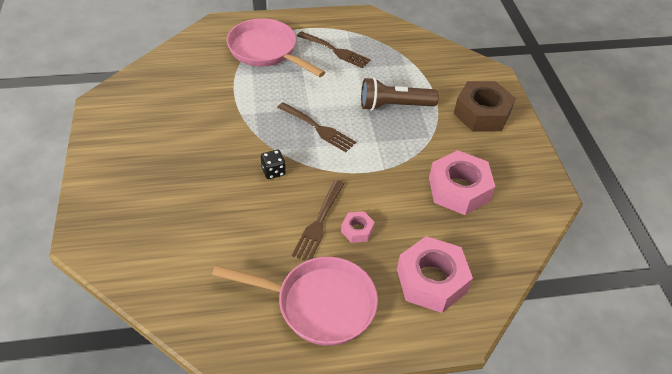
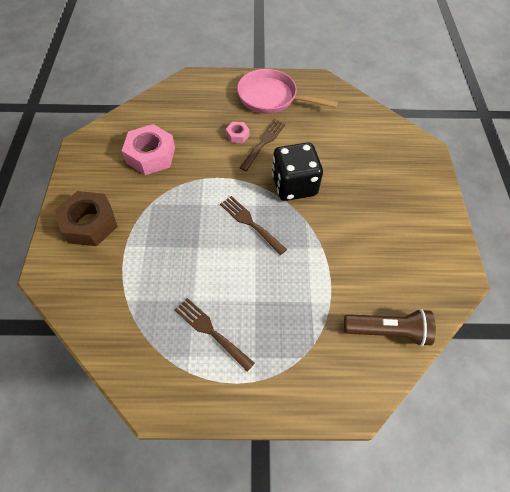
camera: 170 degrees left, 10 degrees up
(266, 51) = (294, 339): pink pan -> none
(273, 171) = (294, 185): black dice -> black dice, size x2.37
(394, 105) = (171, 242): brown flashlight -> brown flashlight (388, 331)
(431, 280) = (198, 102): pink nut -> none

